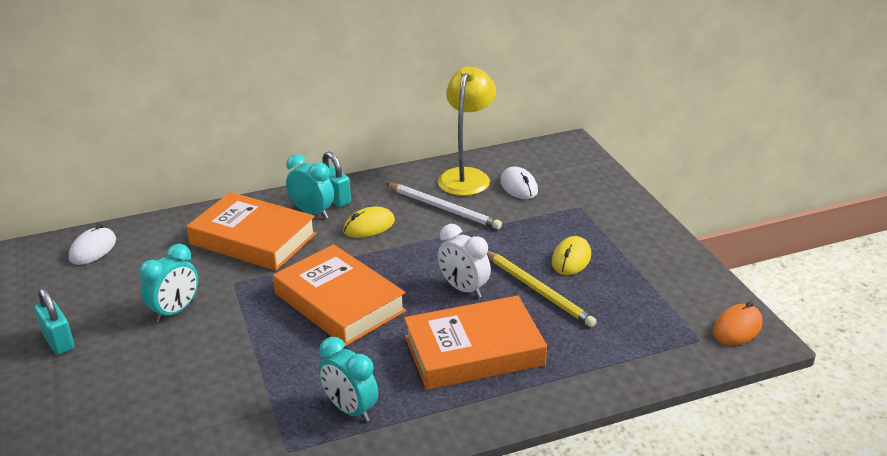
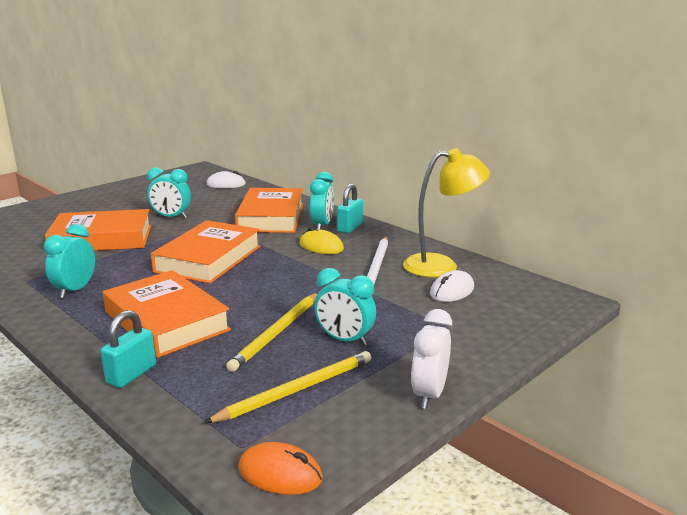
camera: 65 degrees right, 10 degrees down
(58, 341) = (127, 199): turquoise padlock -> turquoise padlock (131, 374)
(198, 377) = (102, 239): none -> orange book
(463, 289) = (256, 299): white clock -> white clock (429, 394)
(571, 259) = (344, 340): yellow mouse -> turquoise clock
(636, 299) = (296, 390): none -> yellow pencil

